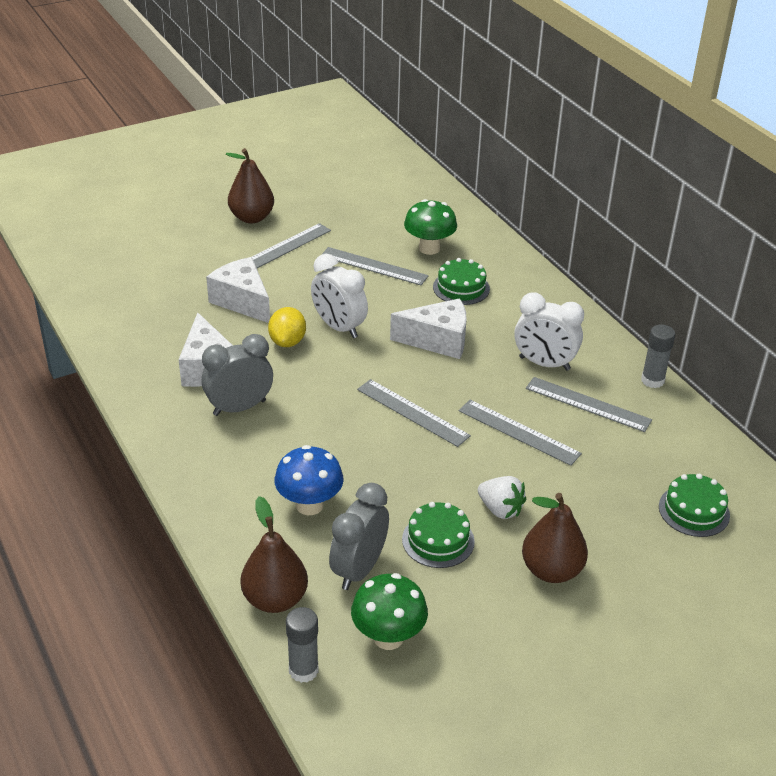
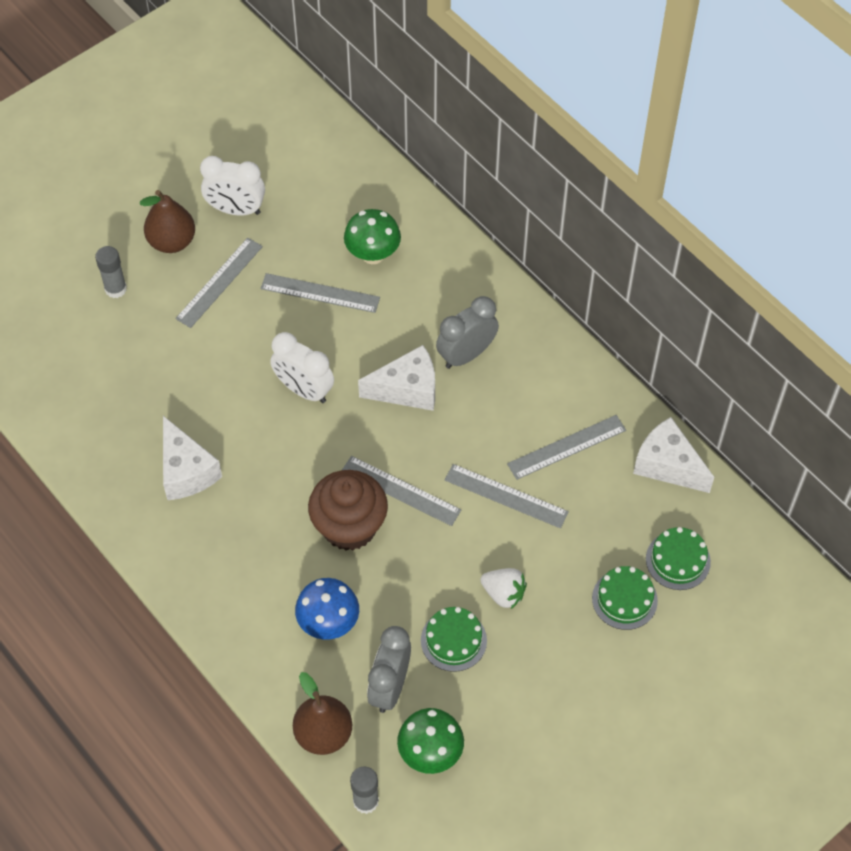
camera: 10 degrees left, 20 degrees up
(239, 408) = (232, 517): grey clock -> grey clock (466, 355)
(242, 301) = (196, 371): white cheese -> white cheese (667, 465)
(287, 341) = (257, 420): yellow lemon -> none
(353, 432) = (349, 527): none -> brown cupcake
(461, 288) = (417, 308): green cake -> green cake (624, 599)
(544, 363) = (517, 401): white clock -> white clock (236, 210)
(551, 570) = (559, 654): brown pear -> none
(588, 404) = (566, 447): grey ruler -> grey ruler turned 45 degrees counterclockwise
(652, 380) = (625, 403): grey glue stick -> grey glue stick (115, 289)

